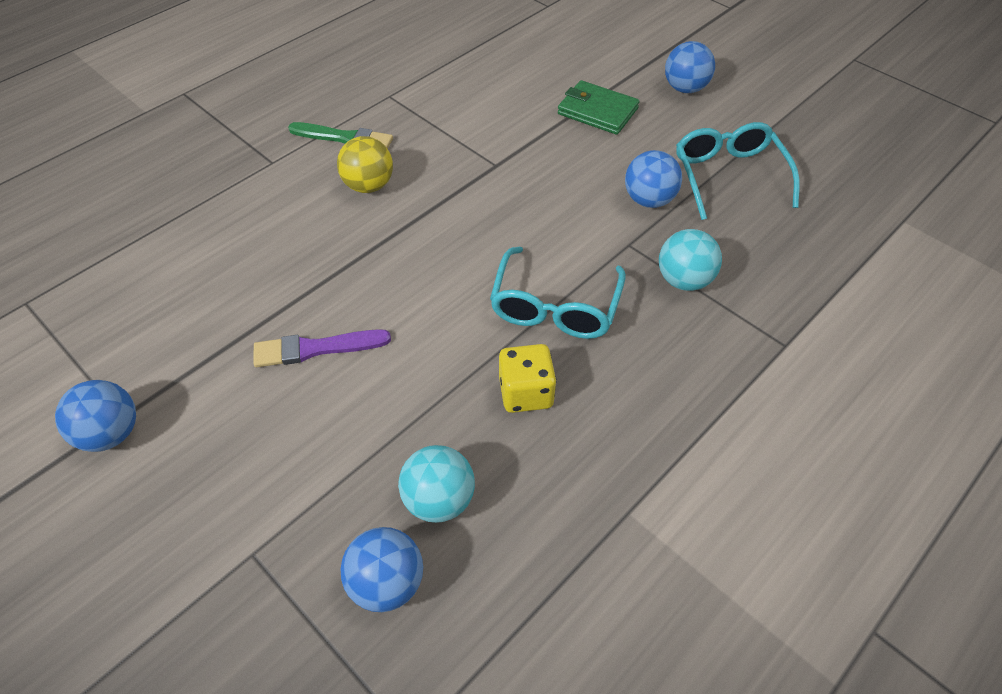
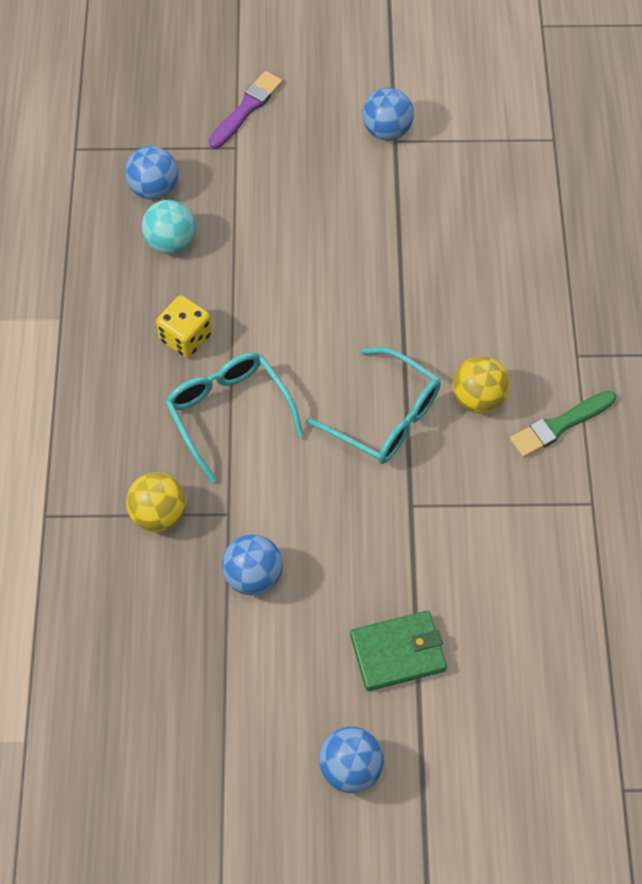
camera: 135 degrees right, 10 degrees up
(316, 348) = (344, 259): purple brush -> purple brush (246, 109)
(684, 280) = (159, 514): turquoise ball -> yellow ball
(729, 176) = (211, 666): turquoise glasses -> turquoise glasses (385, 417)

